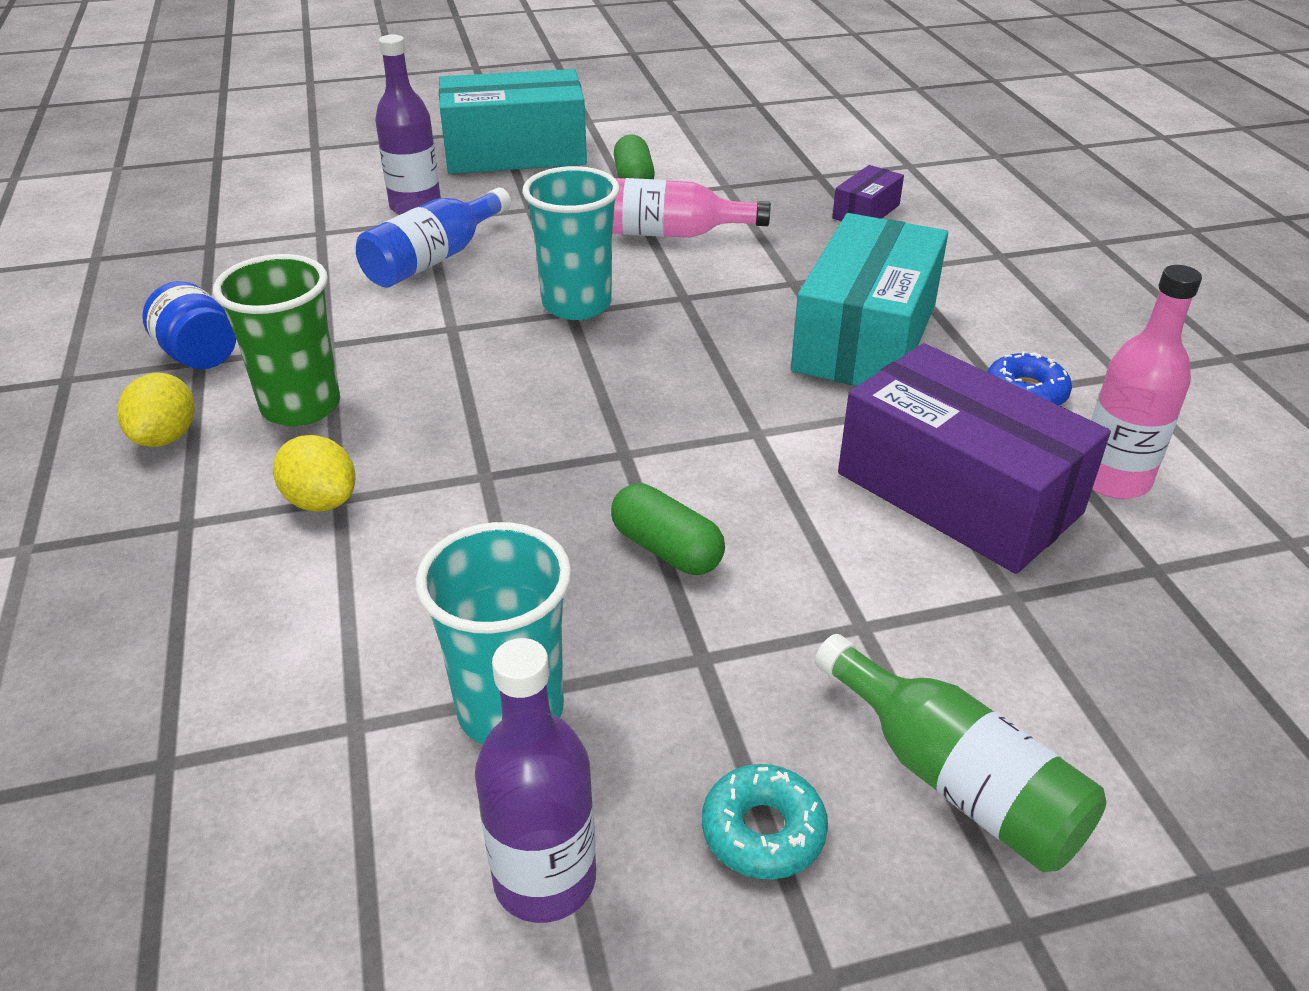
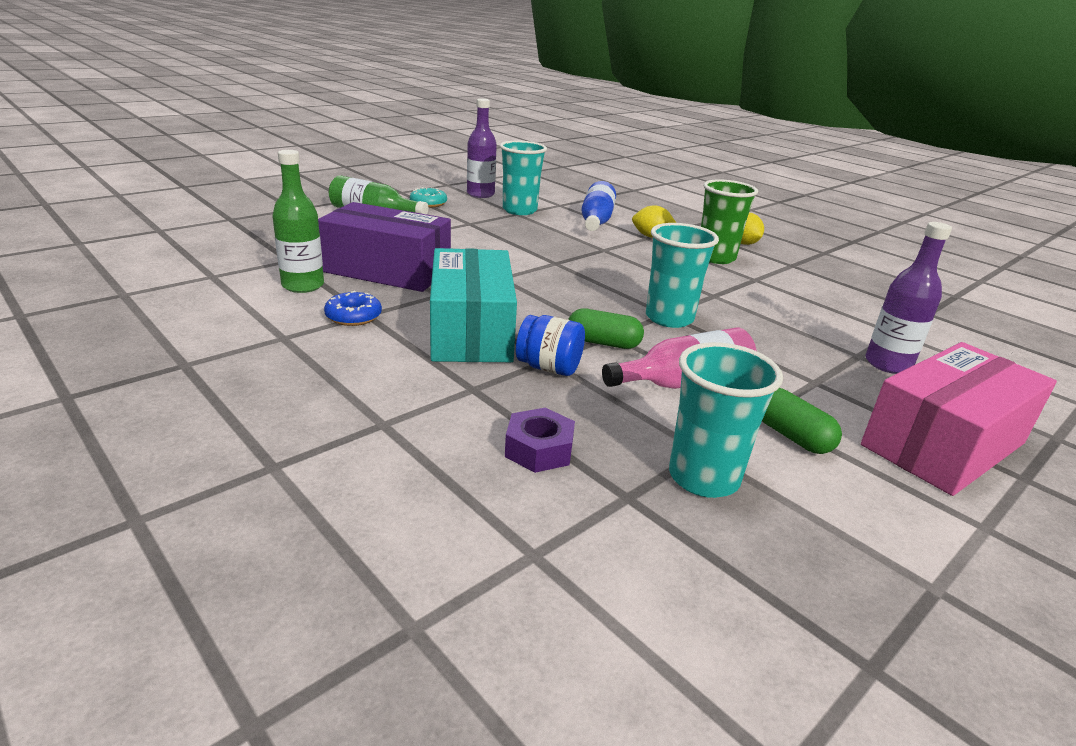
camera: 150 degrees right, 10 degrees down
(199, 355) = (797, 267): blue jar -> blue jar (549, 368)
(433, 259) = (797, 329): blue bottle -> blue bottle (596, 221)
(515, 153) = (943, 444): turquoise box -> pink box
(666, 549) = (506, 241): green capsule -> green capsule (603, 343)
(748, 173) = (703, 478): none -> turquoise cup
(866, 212) = (539, 449): purple box -> purple nut
(1113, 479) = (303, 285): pink bottle -> green bottle

